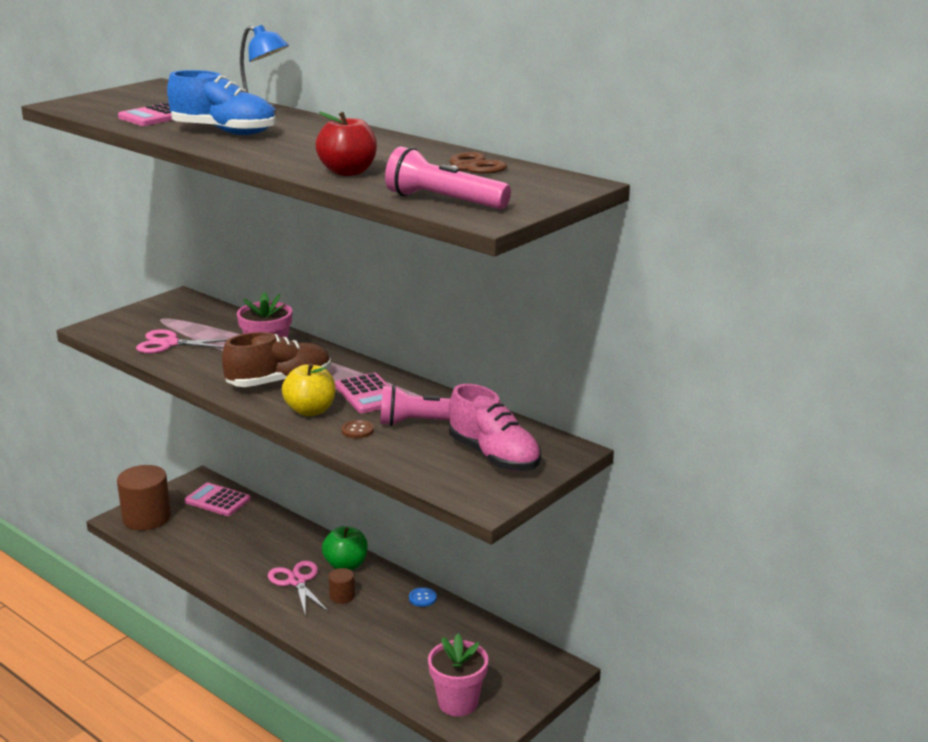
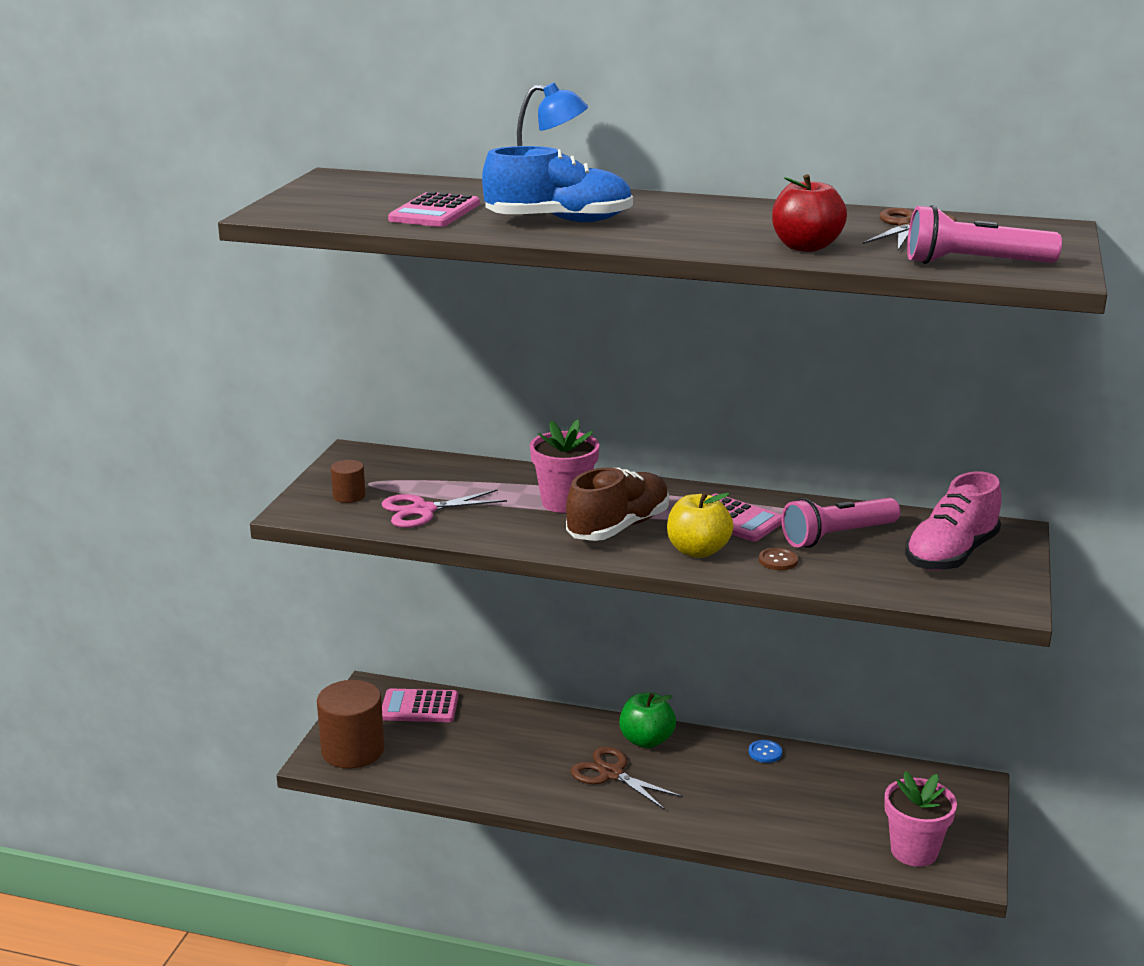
camera: 25 degrees left, 0 degrees up
(297, 581) = (611, 773): pink scissors -> brown scissors
(342, 596) = (678, 775): brown cylinder -> brown cylinder (349, 496)
(494, 456) = (951, 555): pink shoe -> pink shoe turned 105 degrees clockwise

